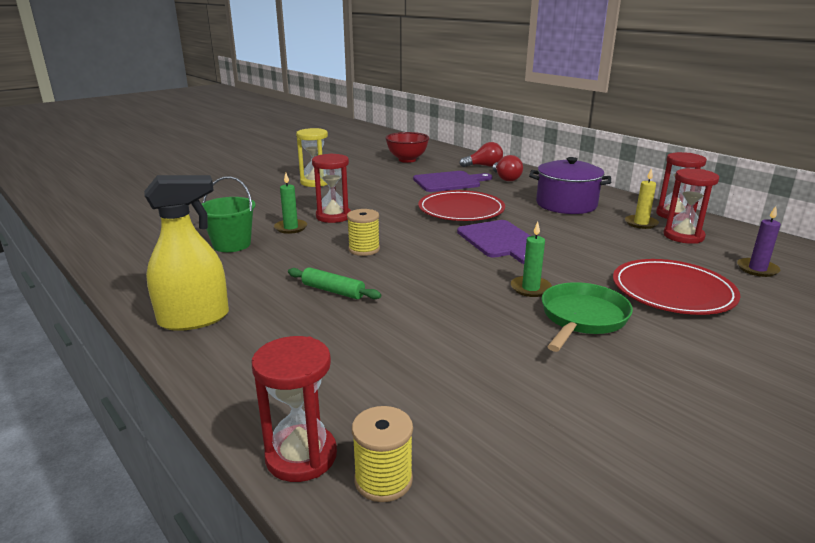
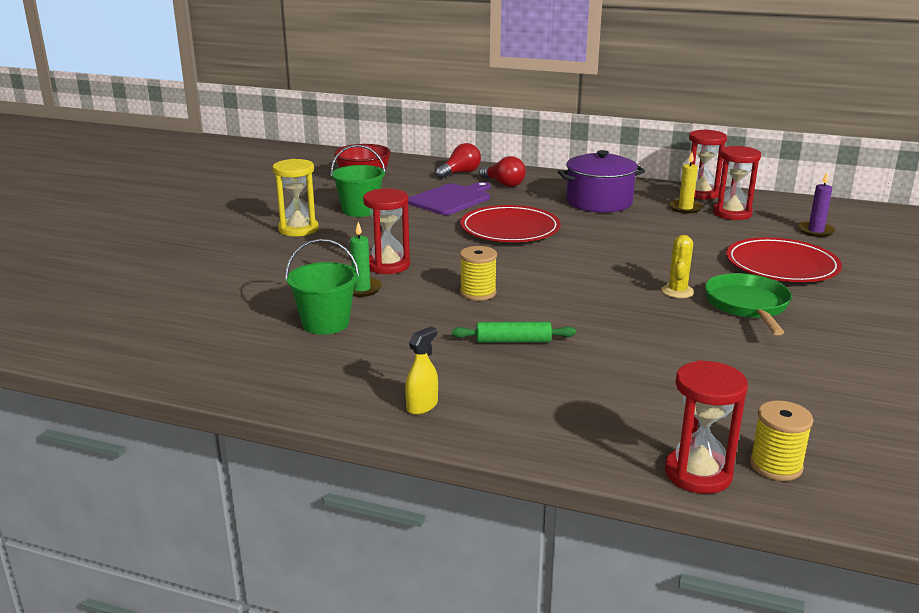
camera: 30 degrees left, 0 degrees up
(194, 319) = (422, 406): yellow spray bottle -> yellow spray bottle, size x0.49
(373, 178) = (360, 210): none -> green bucket
(500, 241) = (592, 253): purple cutting board -> none
(530, 288) = (677, 291): green candle -> yellow cactus

